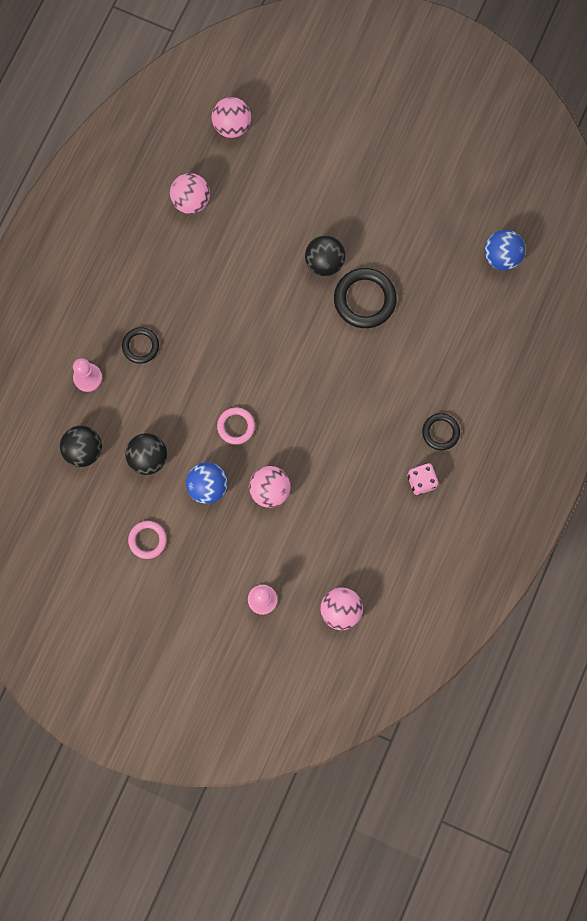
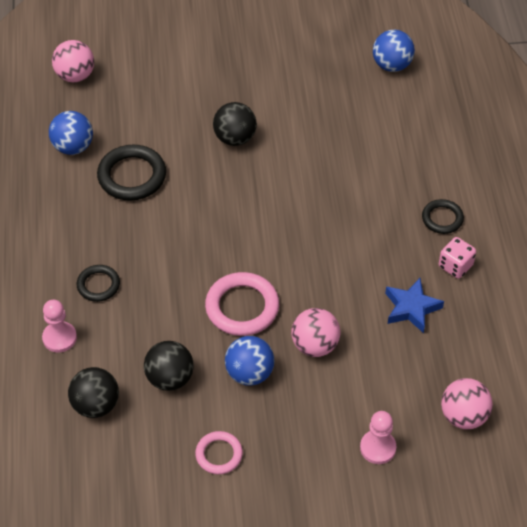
camera: 30 degrees left, 25 degrees down
(191, 201) = (73, 147): pink ball -> blue ball
(236, 426) = (242, 307): pink ring -> pink ring, size x1.69
(362, 499) = (411, 308): none -> blue star
(364, 299) = (293, 149): black ring -> black ring (132, 176)

